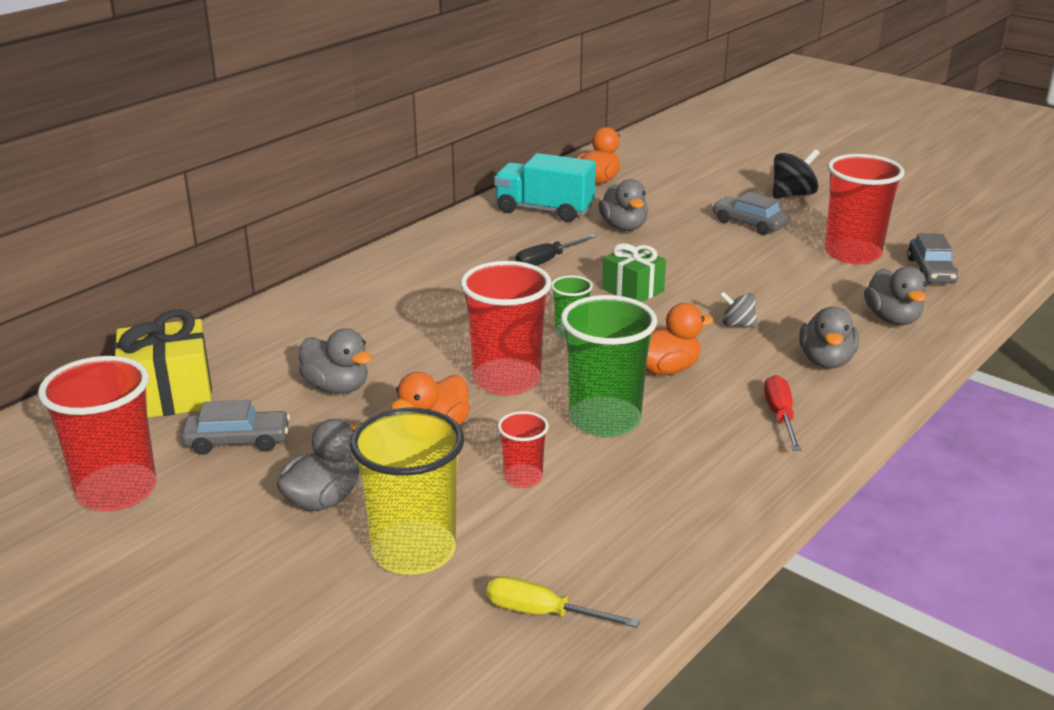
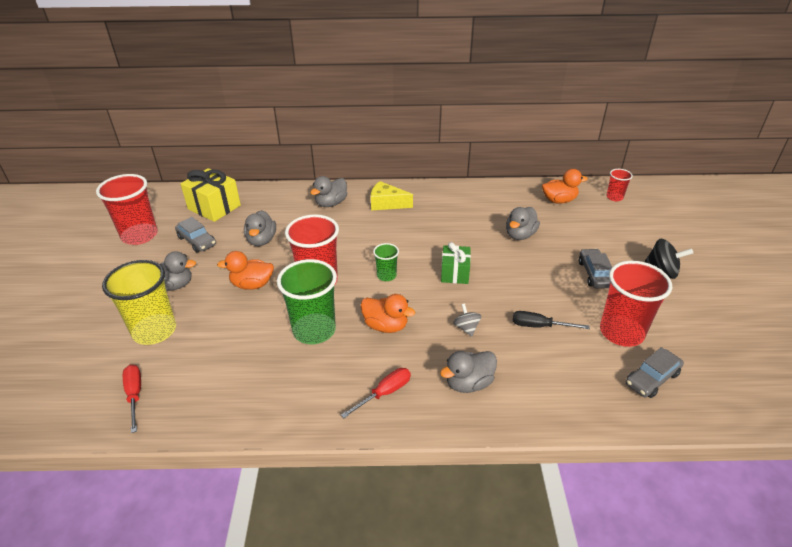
camera: 50 degrees right, 10 degrees up
(418, 270) = (386, 203): none -> yellow cheese
(523, 477) = (238, 331): red cup -> red cup (614, 197)
(543, 613) = (135, 395): yellow screwdriver -> red screwdriver
(544, 210) = (499, 203): turquoise truck -> none
(547, 260) = (448, 232): black screwdriver -> black screwdriver (539, 326)
(892, 319) = (559, 389): grey duck -> grey duck (331, 203)

